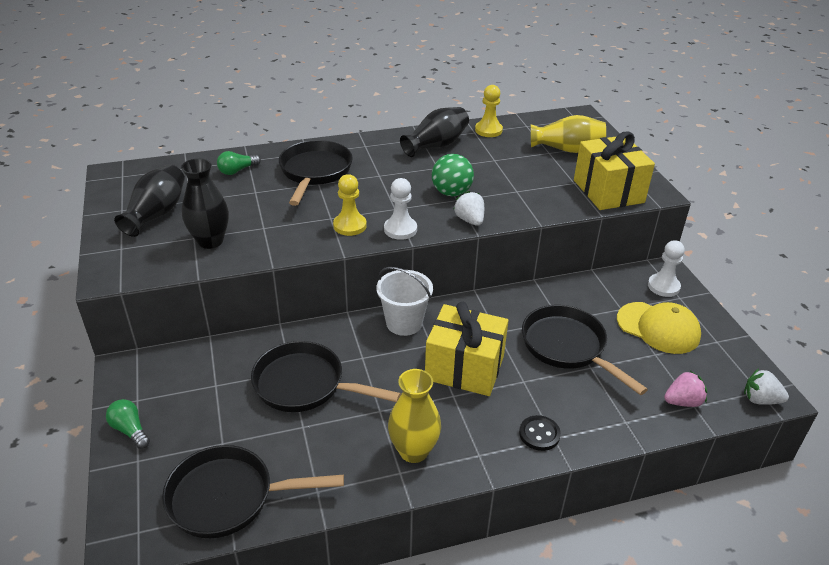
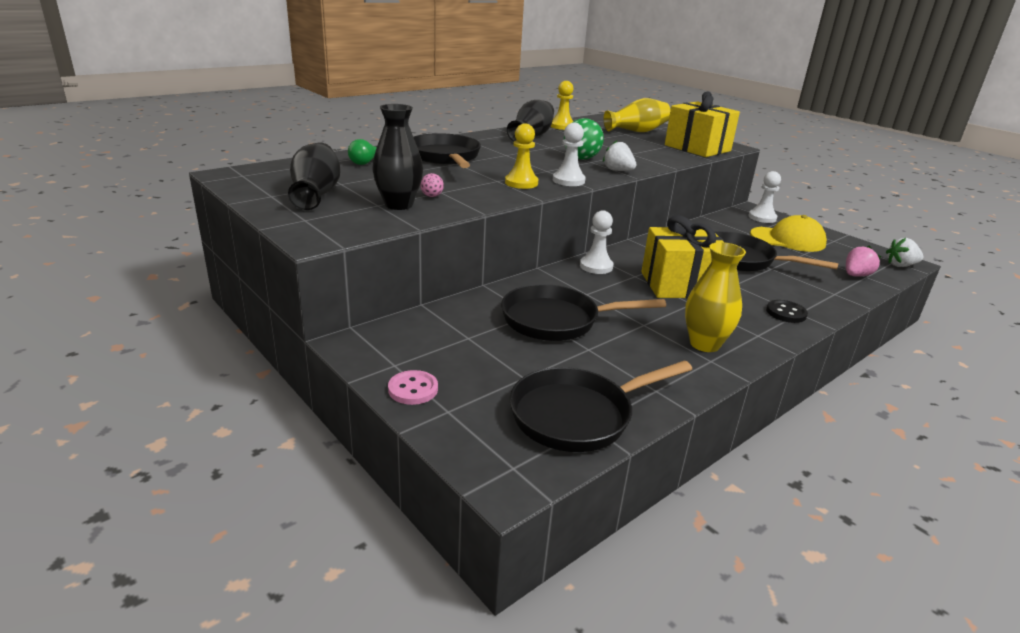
camera: 25 degrees left, 10 degrees down
(130, 430) = (413, 389): green light bulb -> pink button
(249, 233) = (432, 196): none -> pink ball
(404, 323) = (596, 266): white bucket -> white pawn

